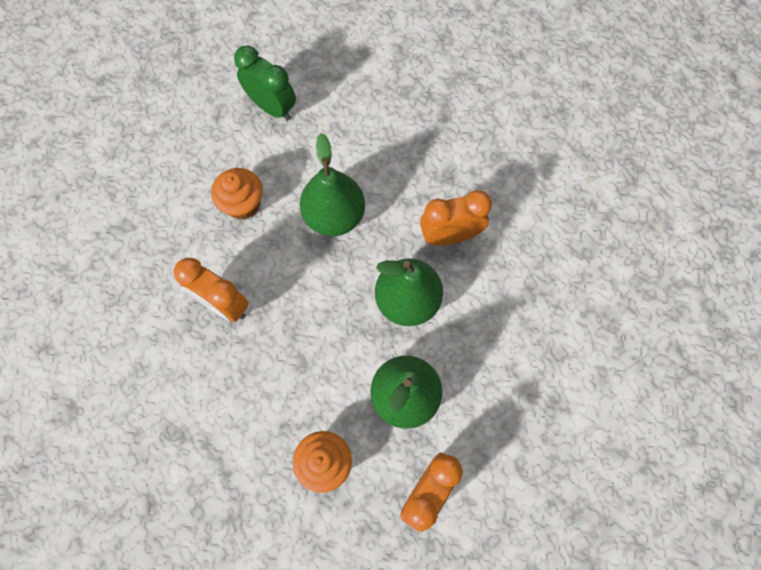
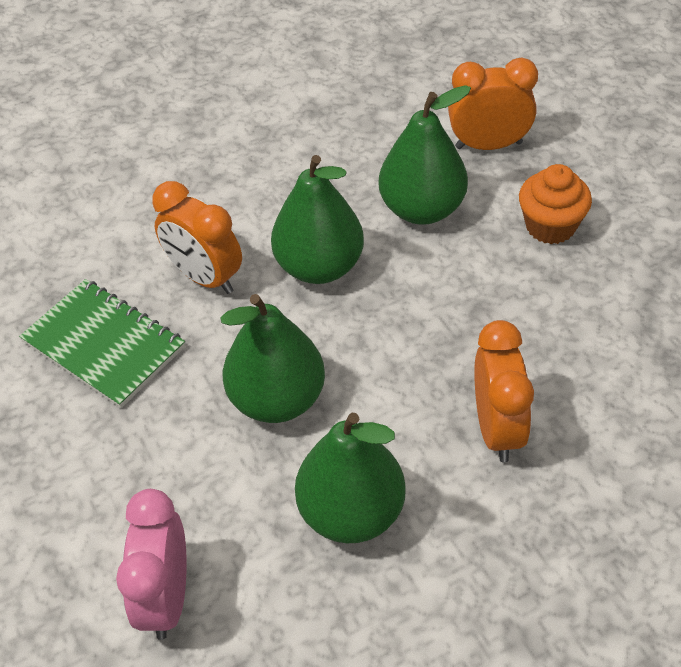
camera: 125 degrees left, 20 degrees down
(243, 204) = (351, 512): orange cupcake -> green pear
(272, 107) = (166, 597): green clock -> pink clock
(441, 160) = (104, 344): none -> green notebook

